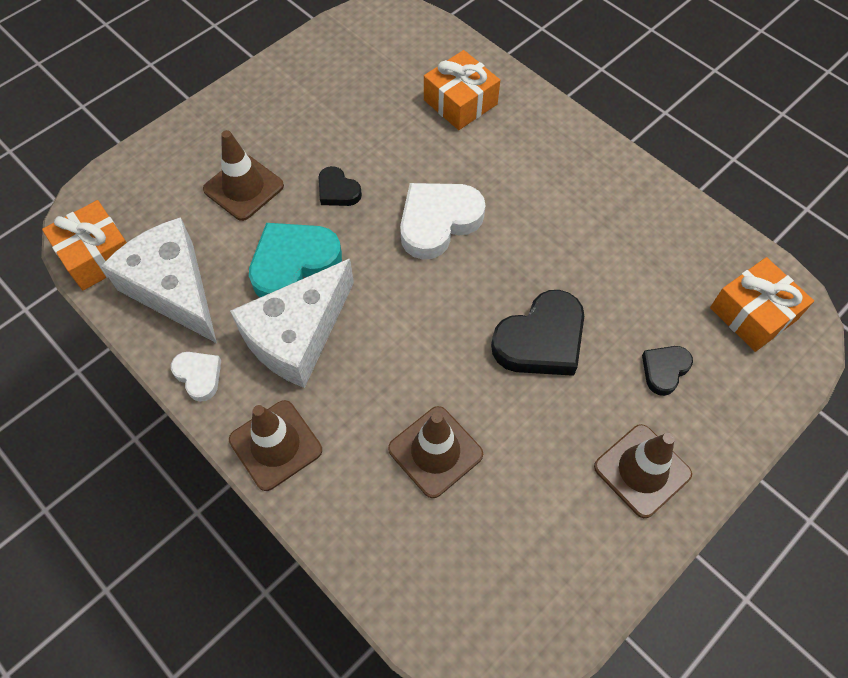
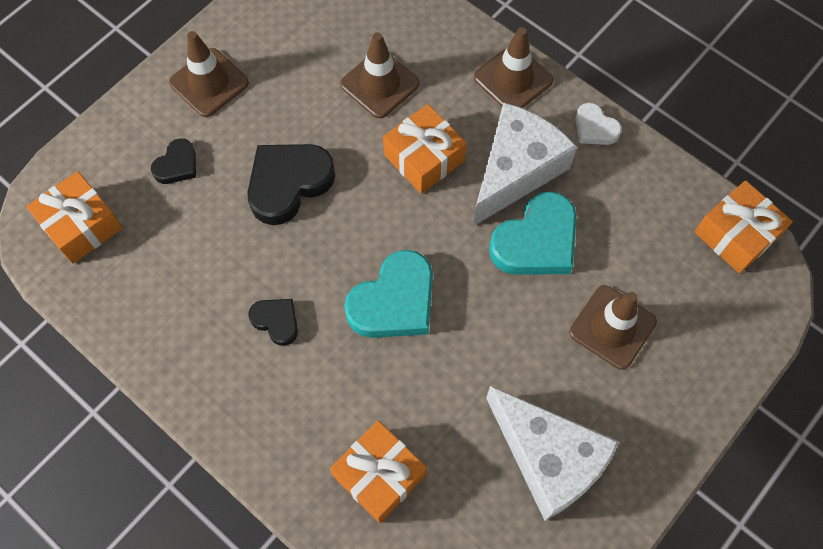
camera: 175 degrees right, 5 degrees up
(173, 288) = (647, 206): white cheese -> white cheese (548, 458)
(337, 191) = (508, 332): black heart -> black heart (276, 321)
(393, 357) = (424, 158): none -> orange gift
(438, 222) = (394, 301): white heart -> turquoise heart

